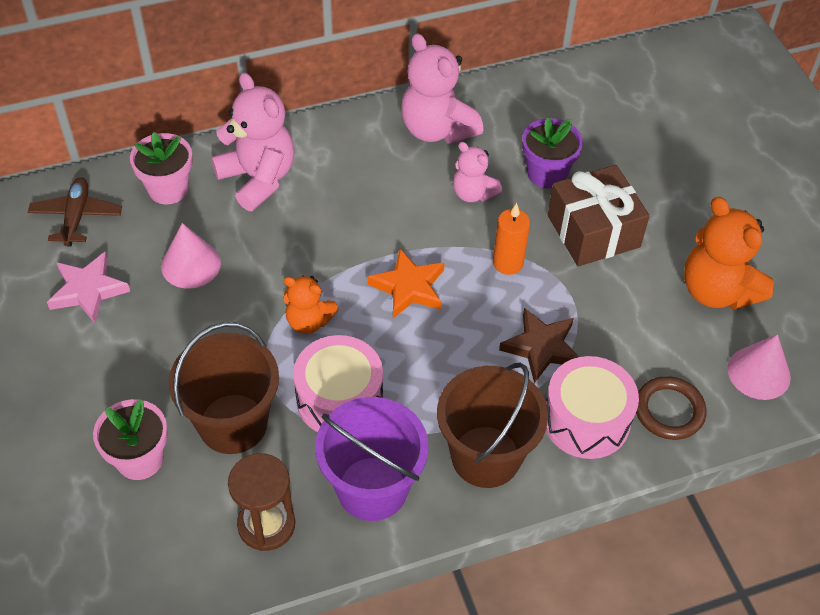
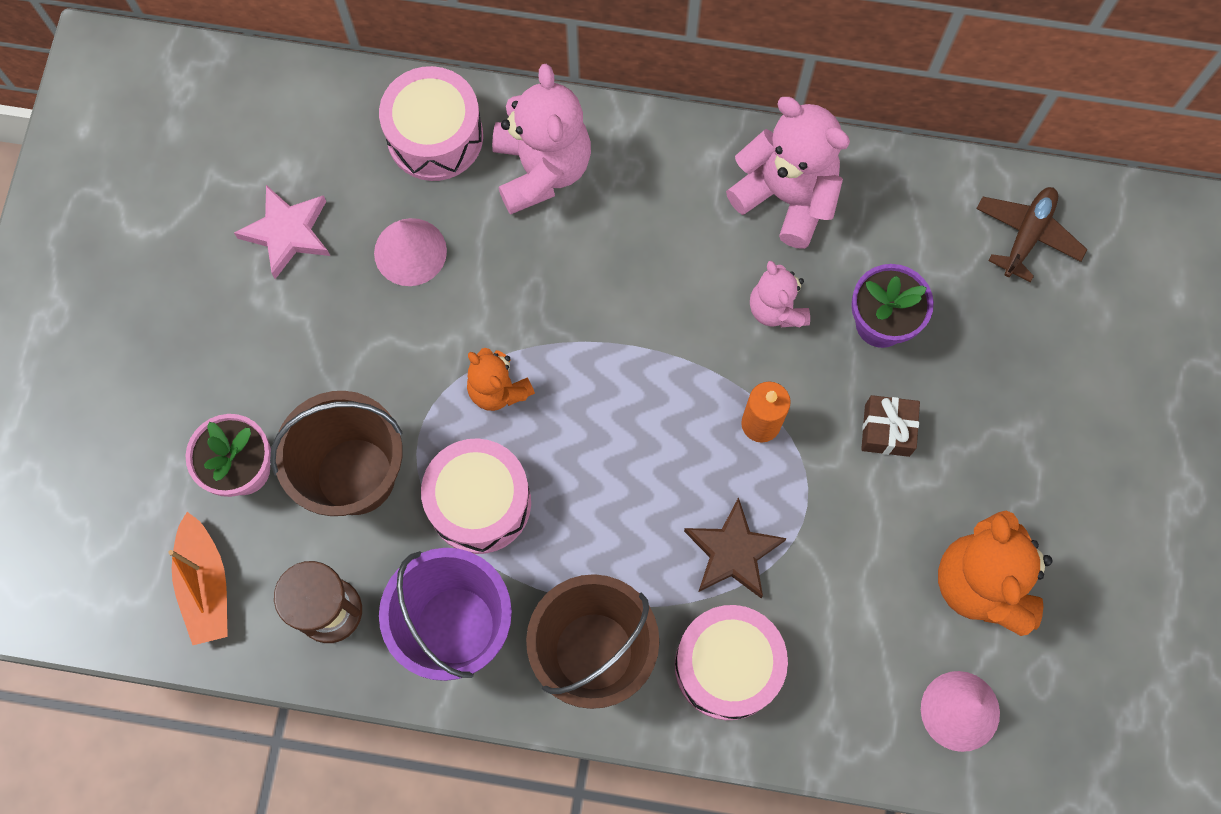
camera: 30 degrees right, 20 degrees up
(76, 217) = (319, 127): brown plane -> brown plane (1027, 235)
(152, 554) = (205, 585): none -> orange boat
(168, 189) = (435, 136): pink flower pot -> pink drum
(408, 287) = (630, 400): orange star -> none
(437, 129) = (786, 196): pink teddy bear -> pink teddy bear turned 135 degrees clockwise
(593, 231) = (887, 430): brown gift -> brown gift, size x0.53
(669, 410) = (826, 703): brown ring -> none

